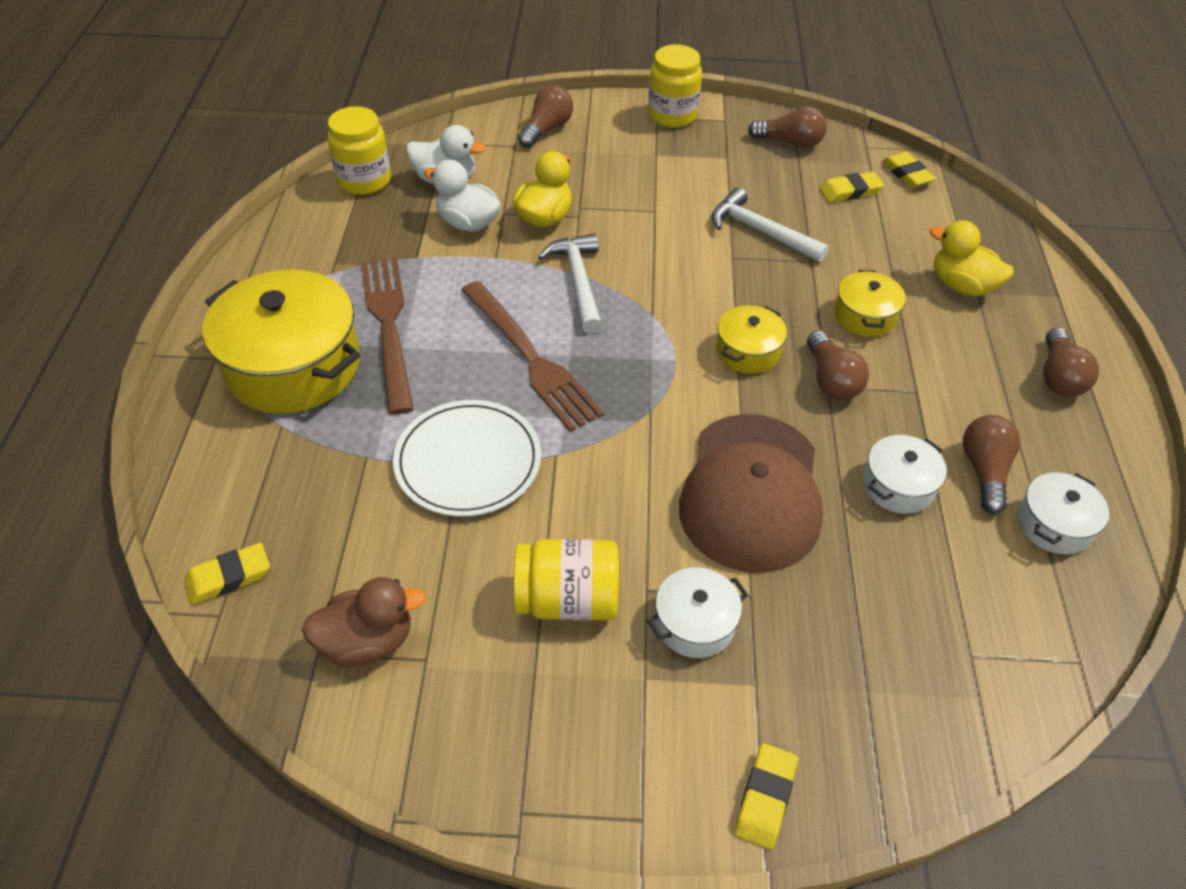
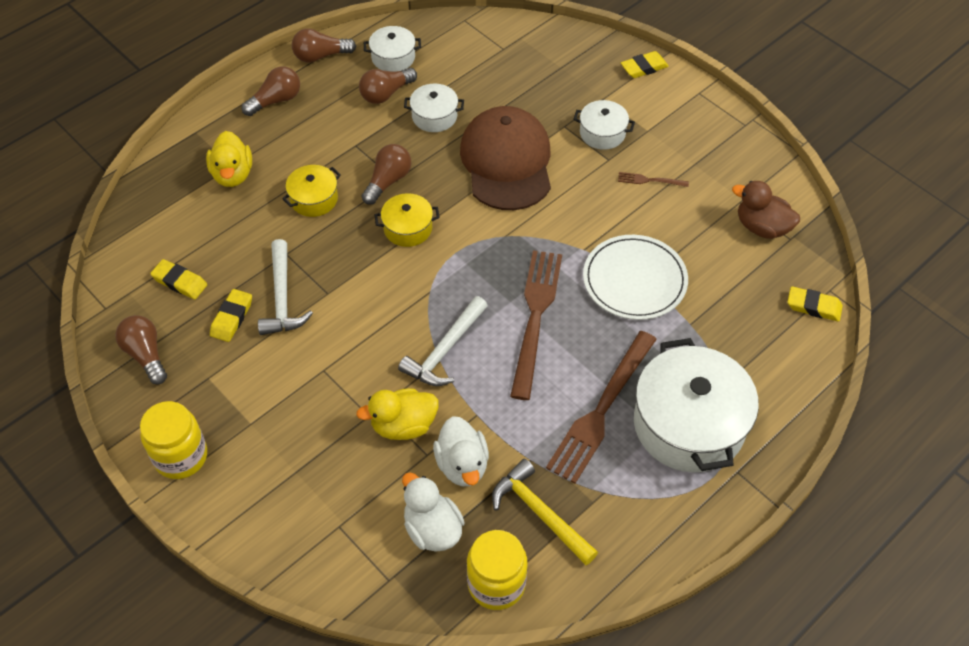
camera: 135 degrees left, 5 degrees up
(293, 366) = (689, 424): yellow pot -> white pot
(371, 232) = (540, 513): none -> yellow hammer
(547, 129) = (292, 525): brown light bulb -> brown light bulb (320, 56)
(567, 599) = (649, 180): yellow jar -> brown fork
(751, 492) = (507, 162): brown cap -> brown cap turned 60 degrees counterclockwise
(907, 174) = (123, 265): yellow eraser -> yellow eraser (231, 318)

